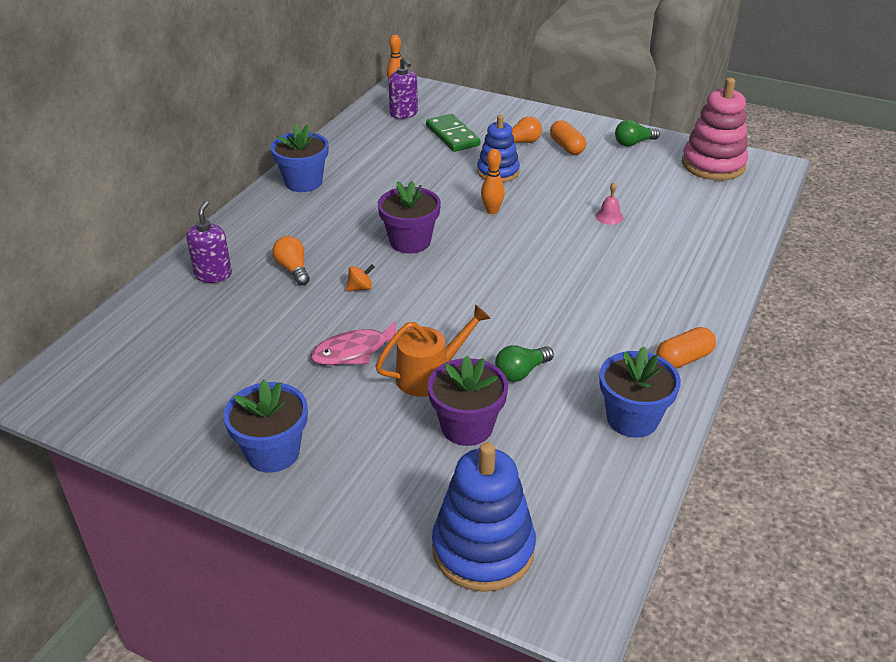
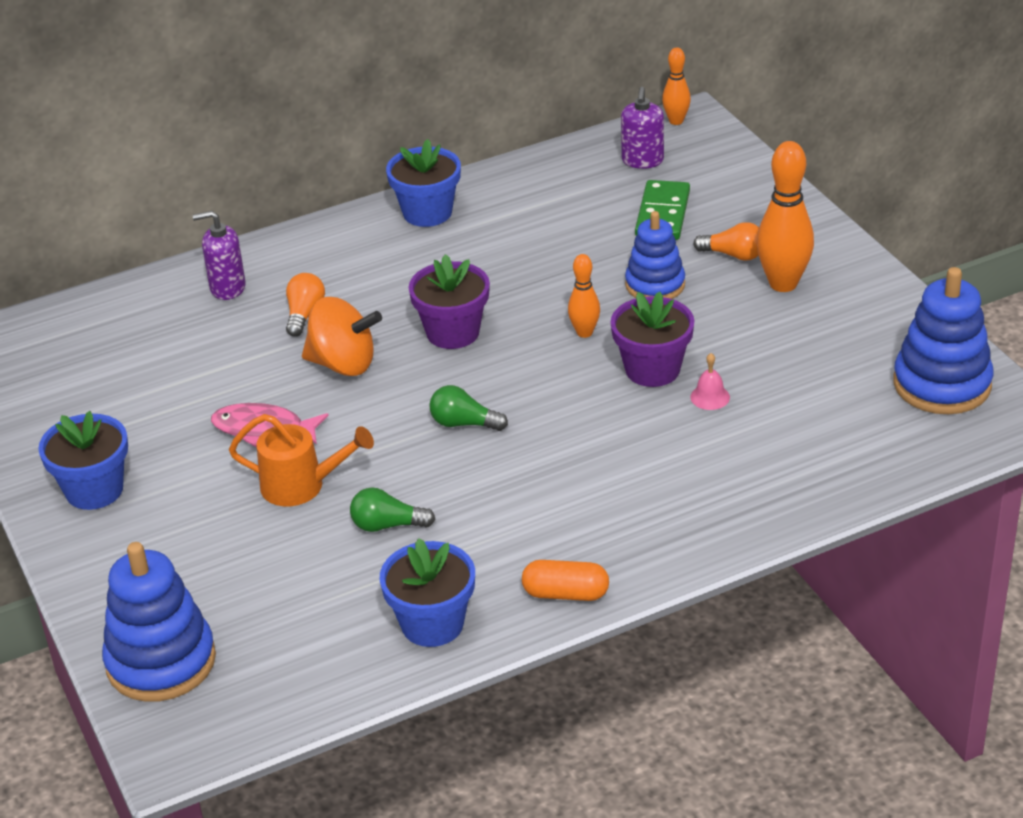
camera: 40 degrees right, 0 degrees up
(213, 275) = (227, 288): purple soap dispenser -> purple soap dispenser turned 135 degrees counterclockwise
(360, 288) = (343, 364): orange spinning top -> orange spinning top, size x2.27
(467, 427) = (275, 551): purple flower pot -> purple flower pot (652, 369)
(567, 147) = (783, 284): orange capsule -> orange bowling pin
(633, 143) = (878, 312): green light bulb -> green light bulb (464, 423)
(713, 165) = (942, 384): pink stacking toy -> blue stacking toy

